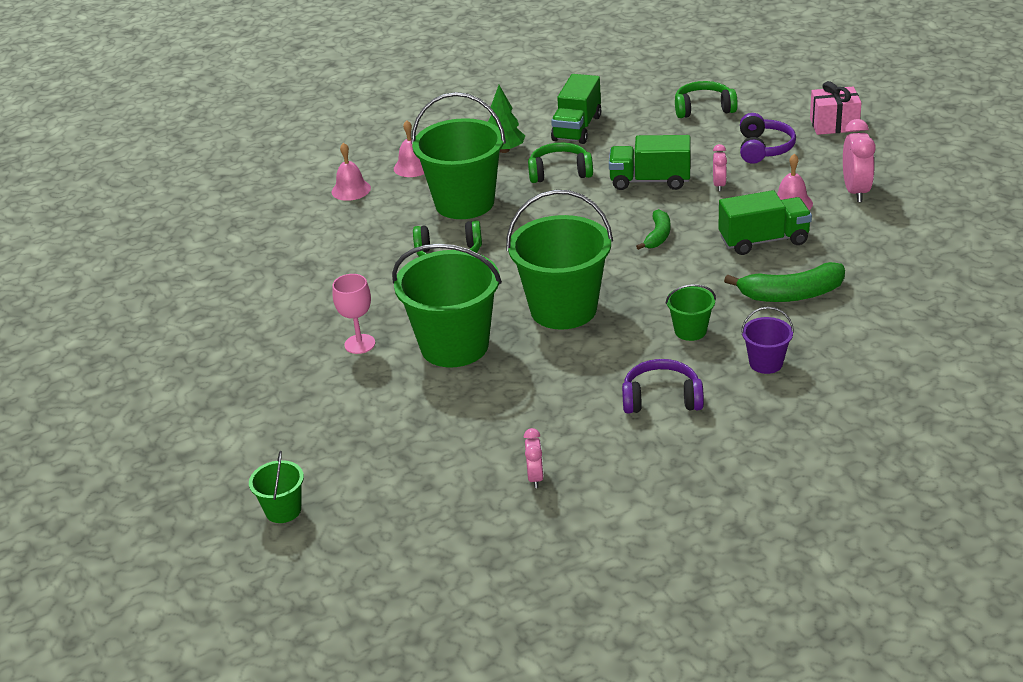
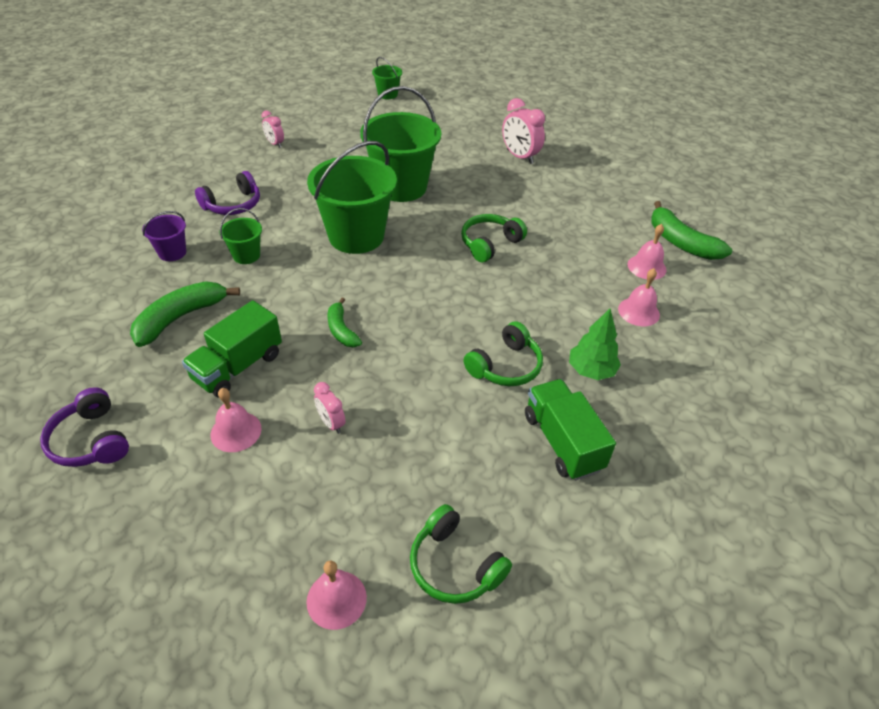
camera: 135 degrees right, 10 degrees up
(289, 195) = (681, 242): none -> green banana
(359, 344) = (461, 167): pink goblet -> none
(464, 203) = (542, 293): green bucket -> none
(650, 181) = (407, 395): green truck -> none
(703, 109) = (455, 565): green headphones -> green headphones turned 90 degrees clockwise
(763, 148) = (321, 515): purple headphones -> purple headphones (91, 440)
(781, 118) = (336, 599): none -> pink bell
(834, 124) = (252, 625): pink gift -> none
(855, 191) = (168, 486): pink clock -> pink clock (520, 157)

